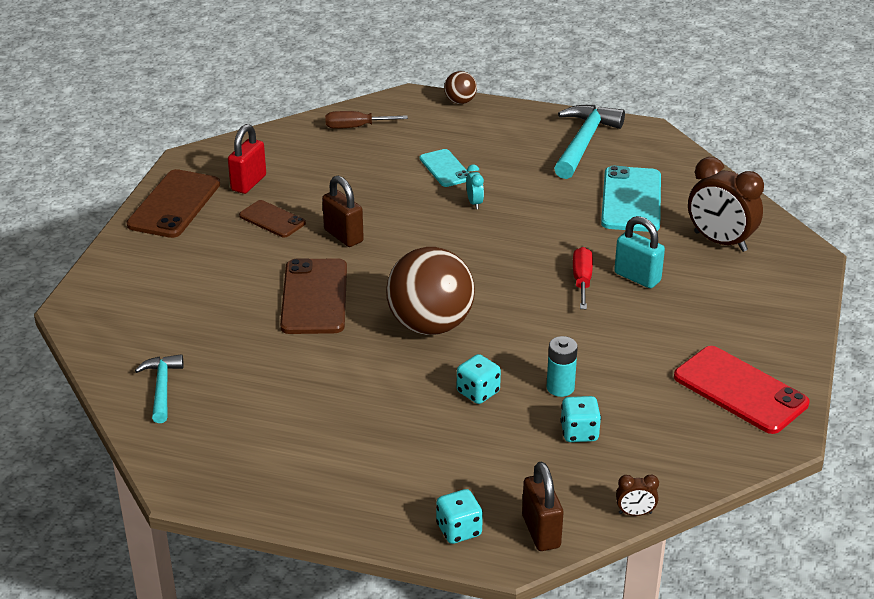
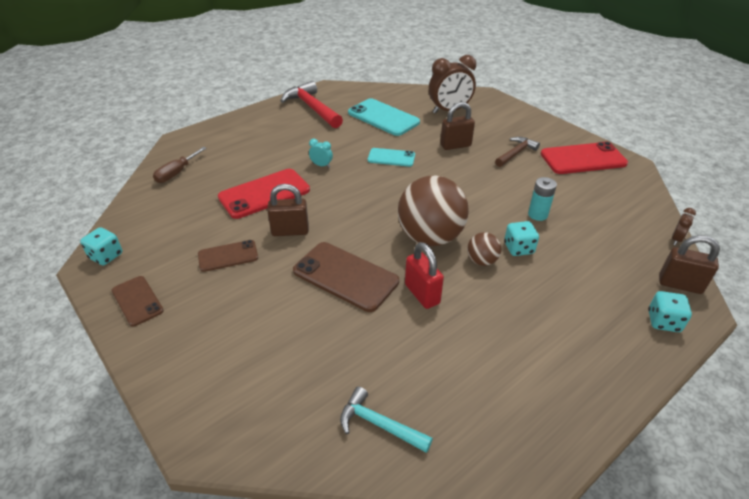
camera: 55 degrees left, 5 degrees up
(174, 204) = (137, 301): brown phone -> brown phone, size x0.59
(248, 183) = (168, 248): red padlock -> red padlock (422, 294)
(383, 193) = (264, 194): none -> red phone
(445, 168) = (272, 160): turquoise phone -> turquoise phone (391, 158)
(460, 102) = (212, 126): brown ball -> brown ball (481, 261)
(579, 432) = (587, 226): turquoise dice -> turquoise dice (106, 256)
(582, 280) = (440, 163): red screwdriver -> none
(583, 142) = (312, 108): turquoise hammer -> red hammer
(637, 277) = (455, 145): turquoise padlock -> brown padlock
(681, 330) = (515, 153): none -> brown hammer

